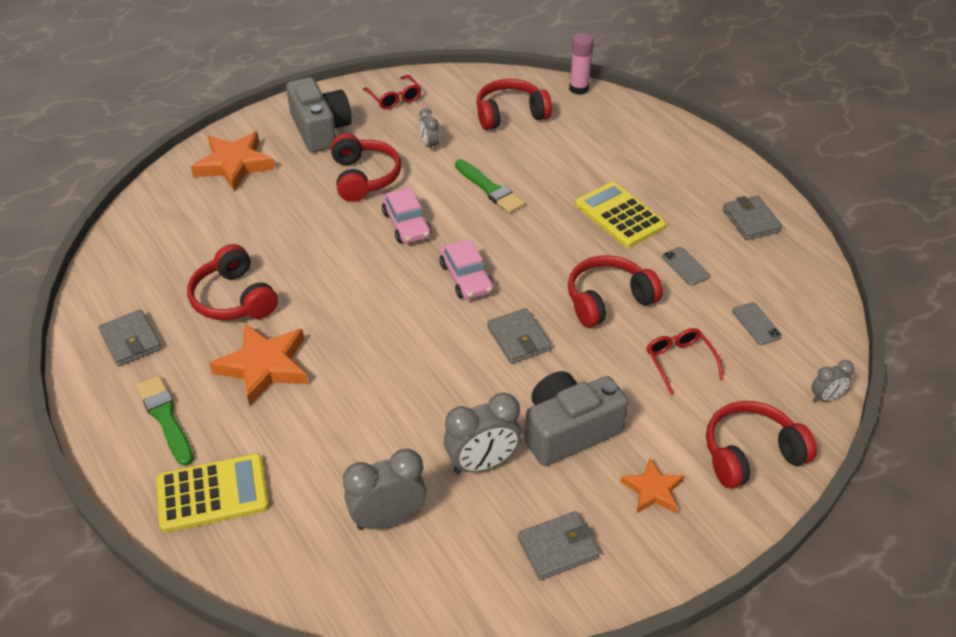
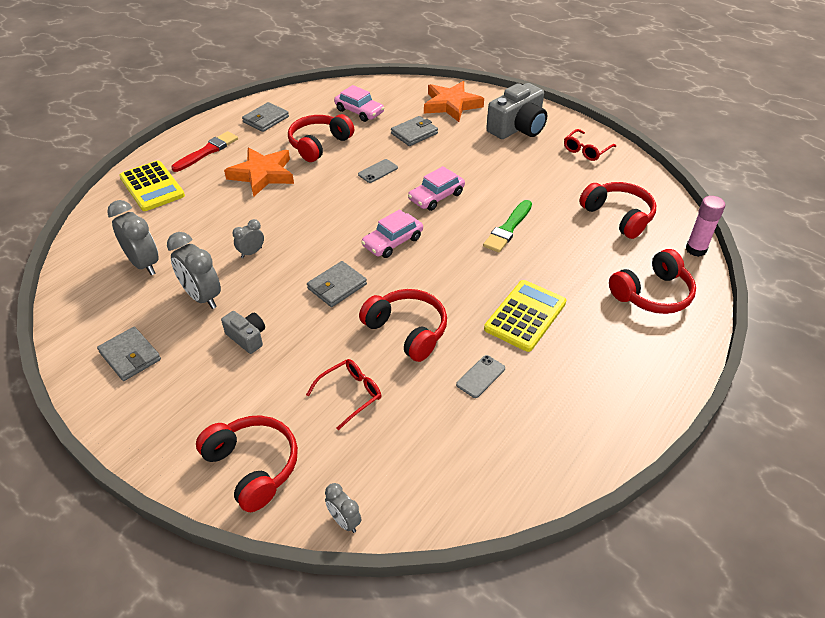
camera: 70 degrees right, 0 degrees up
(165, 418) = (207, 151): green brush -> red brush
(185, 245) = (359, 111): none -> pink car
(364, 177) = (477, 162): red headphones -> red headphones (652, 294)
(429, 145) = (540, 183): grey clock -> grey clock (251, 253)
(569, 431) = (247, 337): grey camera -> grey camera, size x0.52
(653, 490) = (196, 402): orange star -> none
(751, 220) = (582, 418): grey wallet -> grey wallet (414, 133)
(756, 324) = (426, 446): grey phone -> grey phone (378, 171)

